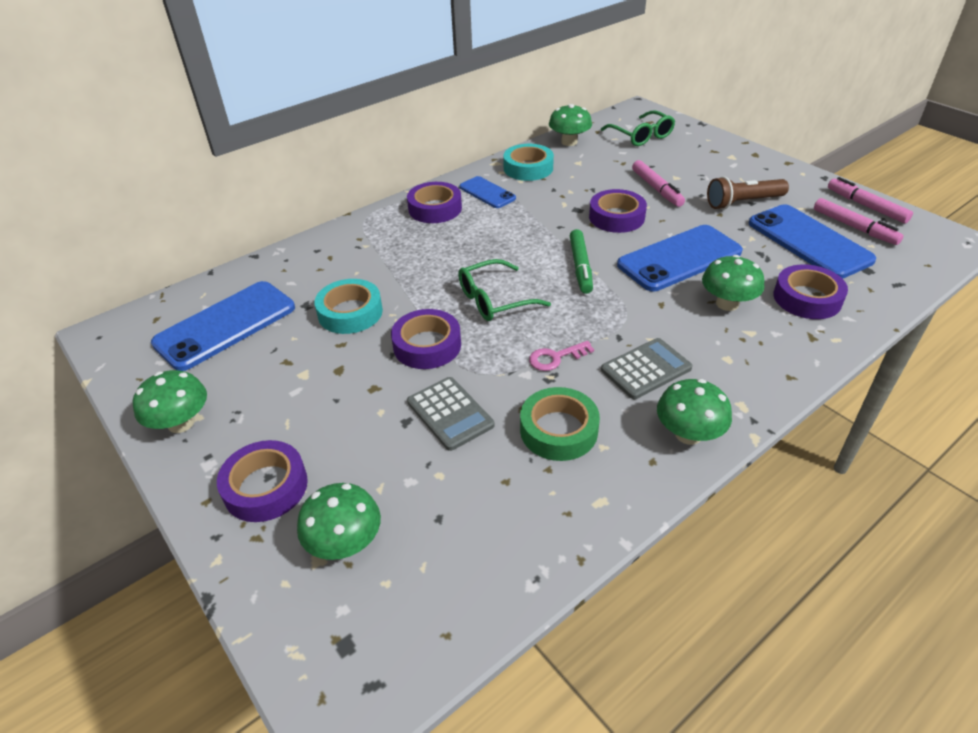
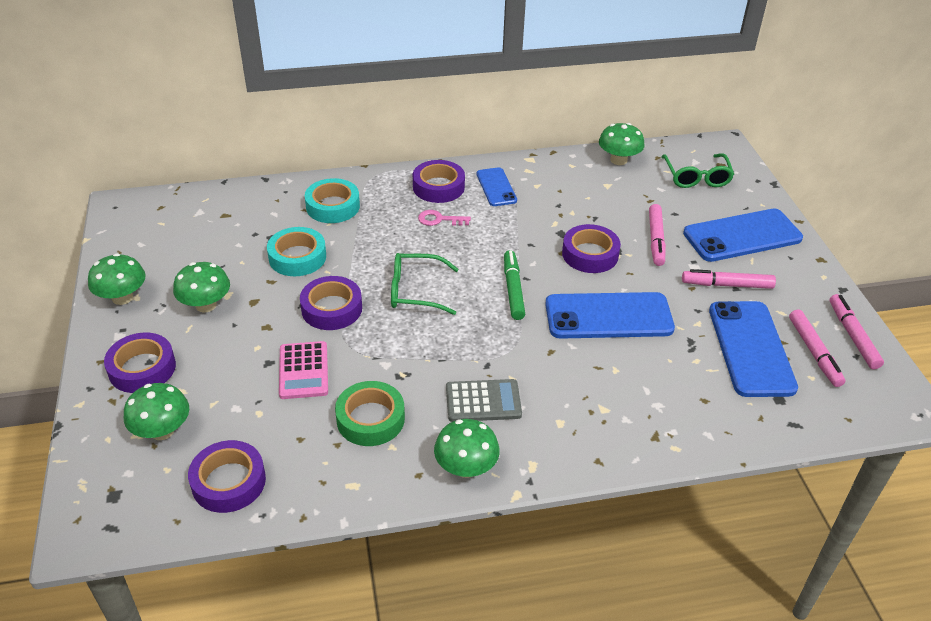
camera: 25 degrees right, 0 degrees up
(225, 325) = (203, 232): blue phone -> blue phone (742, 236)
(450, 414) = (303, 370): grey calculator -> pink calculator
(528, 168) = (555, 175): turquoise tape -> turquoise tape (333, 206)
(556, 357) = (420, 361): pink key -> pink key (440, 219)
(580, 266) = (513, 289): green marker -> green marker turned 150 degrees clockwise
(727, 303) = (609, 375): green mushroom -> green mushroom (206, 305)
(743, 203) = (727, 285): brown flashlight -> pink marker
(807, 298) = (689, 401): purple tape -> purple tape (229, 482)

